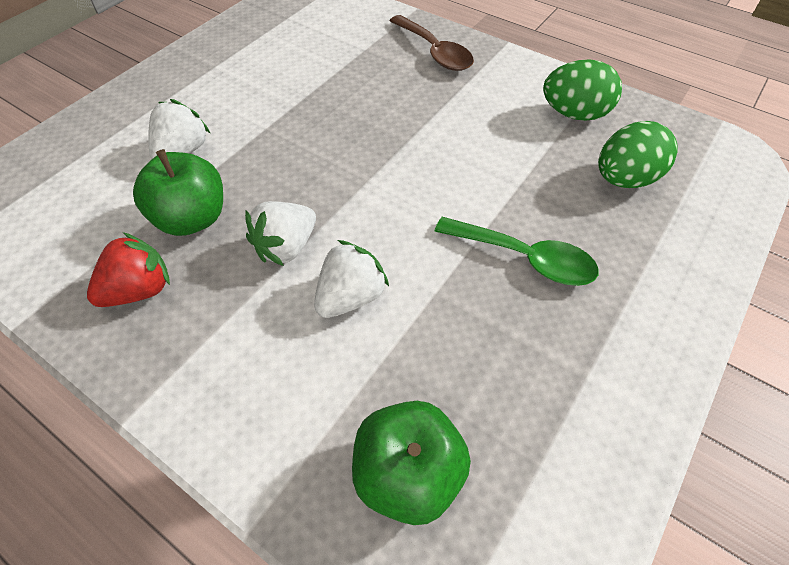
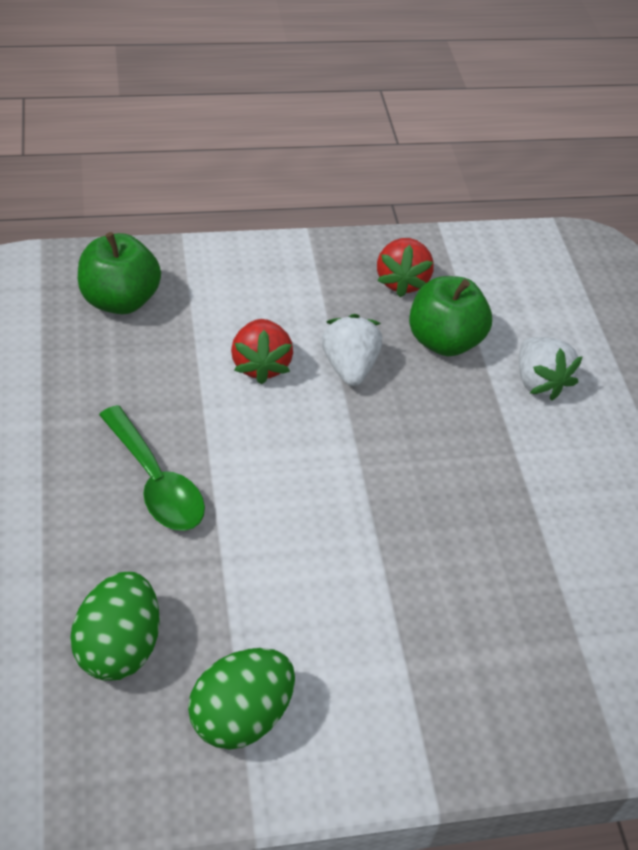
camera: 130 degrees right, 5 degrees down
(350, 297) = (260, 365): white strawberry -> red strawberry
(434, 52) = (499, 699): brown spoon -> none
(524, 258) = (156, 482): green spoon -> green spoon turned 105 degrees counterclockwise

